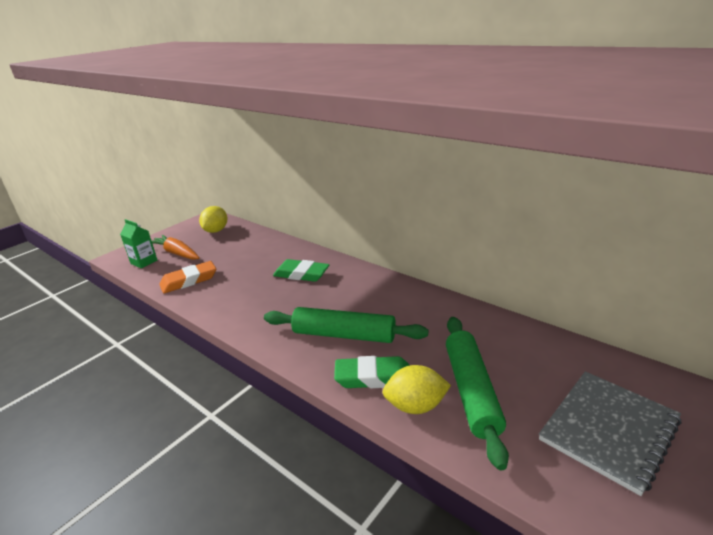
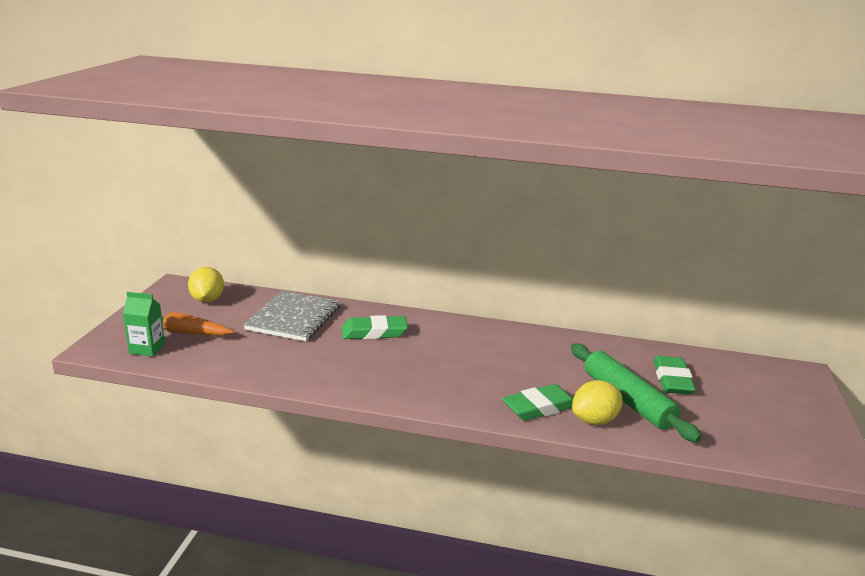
camera: 30 degrees left, 5 degrees down
(189, 280) = (240, 359): orange eraser -> none
(344, 335) = (478, 380): green rolling pin -> none
(543, 379) = (672, 380): none -> green eraser
(608, 430) = (739, 403): grey notebook -> grey notebook (293, 318)

